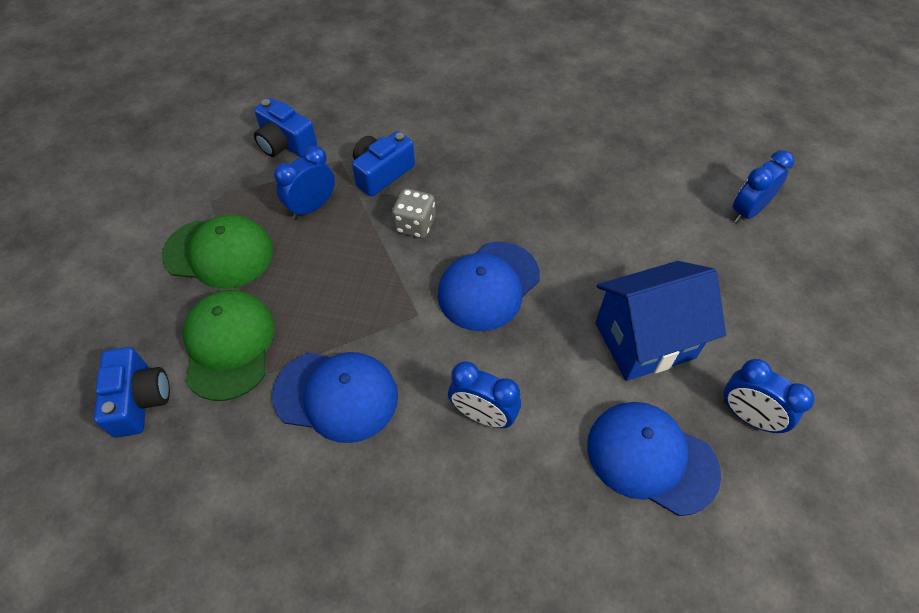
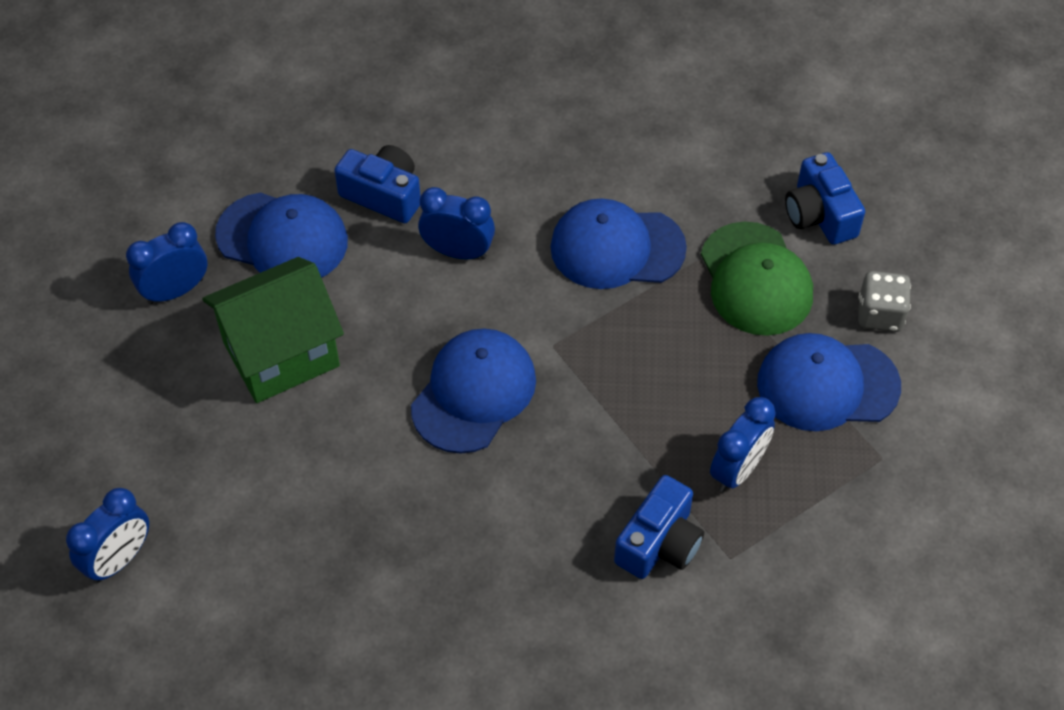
camera: 170 degrees right, 0 degrees up
(219, 253) = (827, 385): green cap -> blue cap
(285, 143) = (825, 575): blue camera -> blue camera (383, 195)
(415, 225) = (587, 464): grey dice -> grey dice (880, 314)
(644, 340) = (281, 354): blue house -> green house
(748, 416) = (175, 291): blue clock -> blue clock turned 60 degrees counterclockwise

